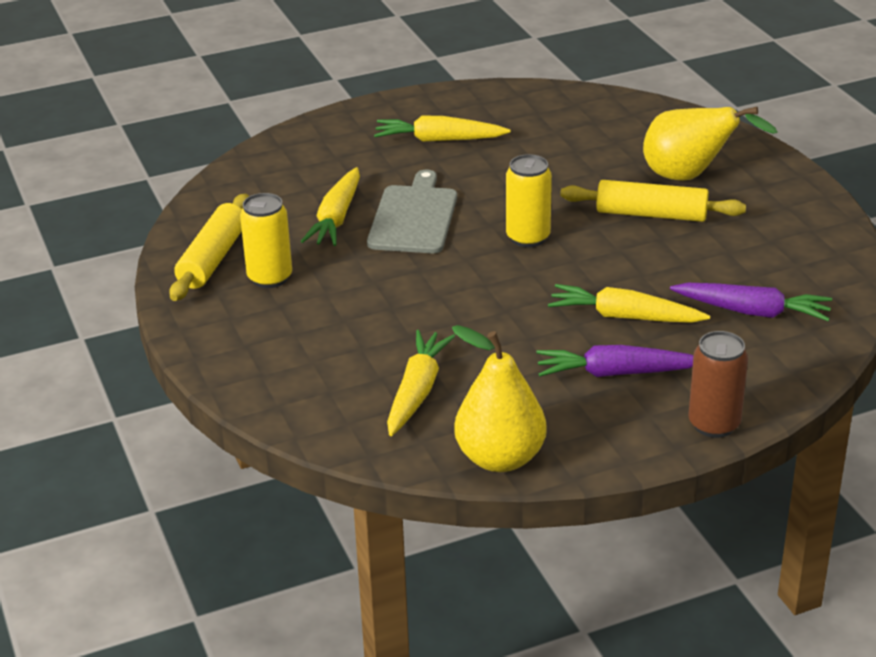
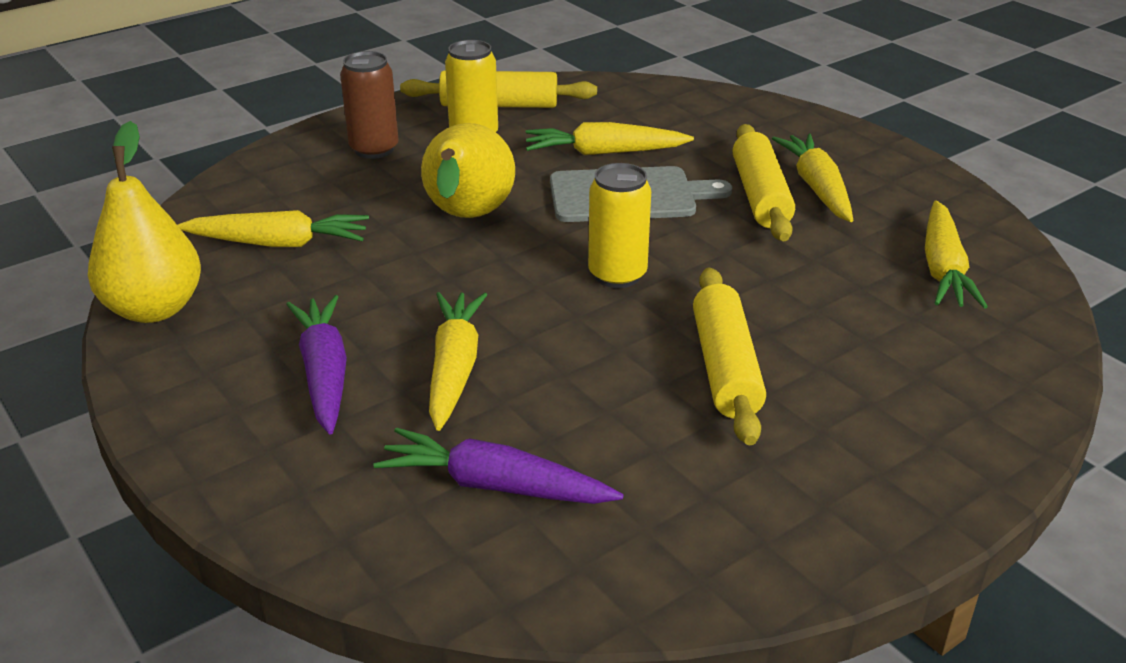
camera: 75 degrees right, 0 degrees up
(440, 163) = (760, 196): none -> yellow rolling pin
(563, 119) = (943, 268): none -> yellow carrot
(689, 177) = (855, 395): yellow pear -> yellow pear (467, 218)
(714, 424) = (212, 467): brown can -> brown can (374, 149)
(752, 311) = (495, 486): purple carrot -> purple carrot turned 105 degrees clockwise

